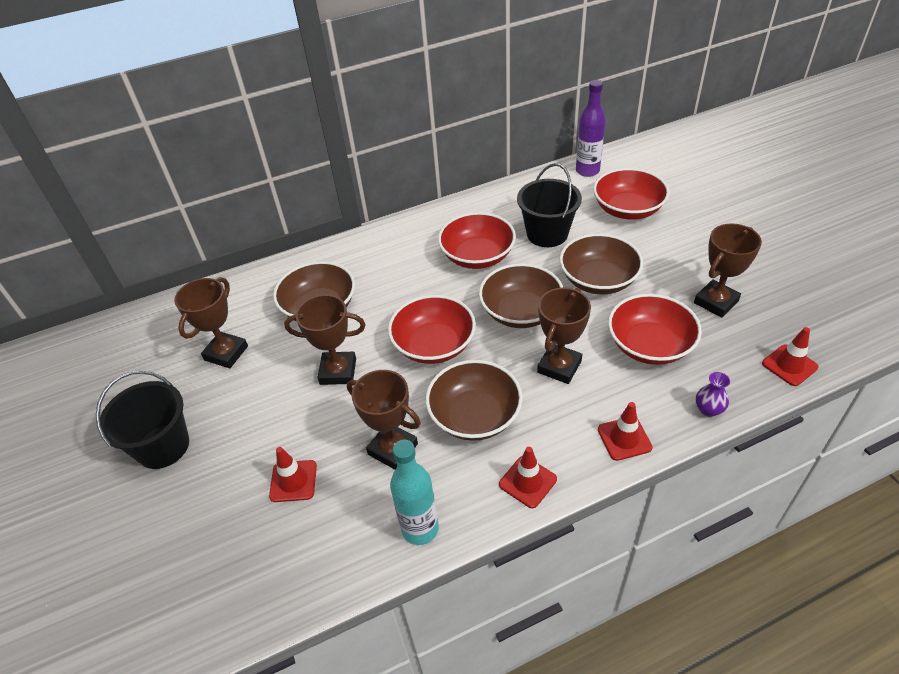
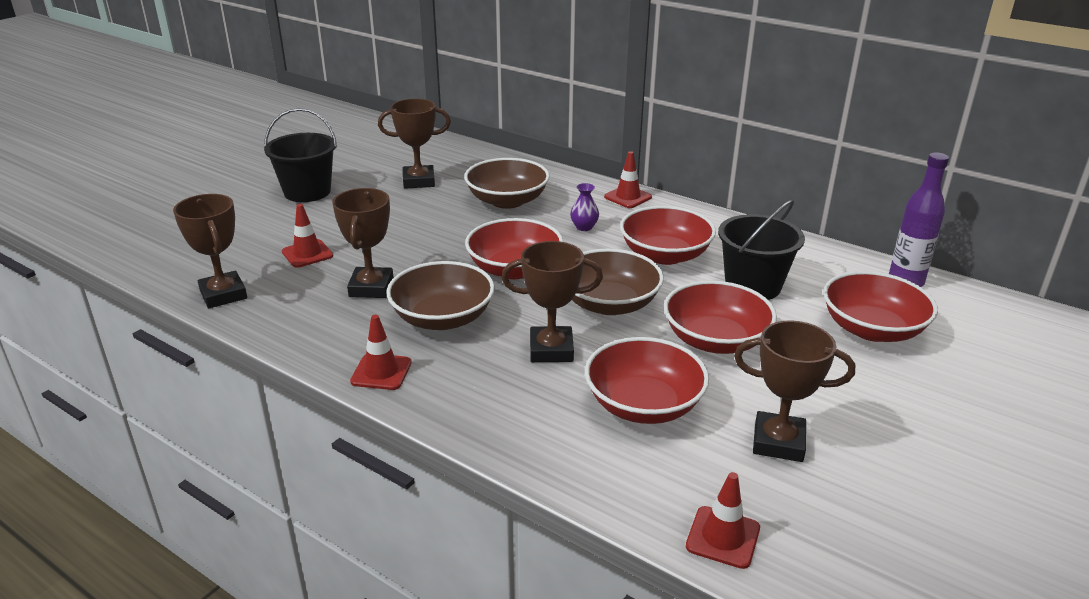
camera: 55 degrees right, 15 degrees down
(338, 371) = (440, 234): brown trophy -> brown trophy (223, 294)
(420, 529) = (292, 328): turquoise bottle -> none
(598, 280) = (715, 340): brown bowl -> red bowl
(624, 438) = (482, 421): red traffic cone -> red traffic cone (628, 197)
(708, 409) = (577, 476): purple vase -> purple vase (584, 227)

